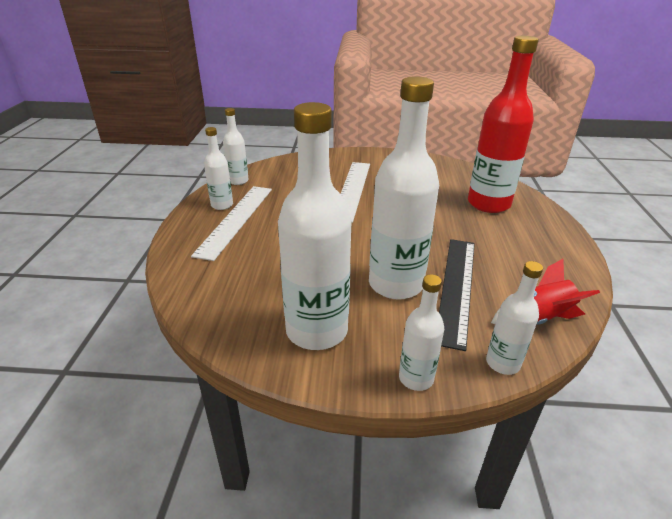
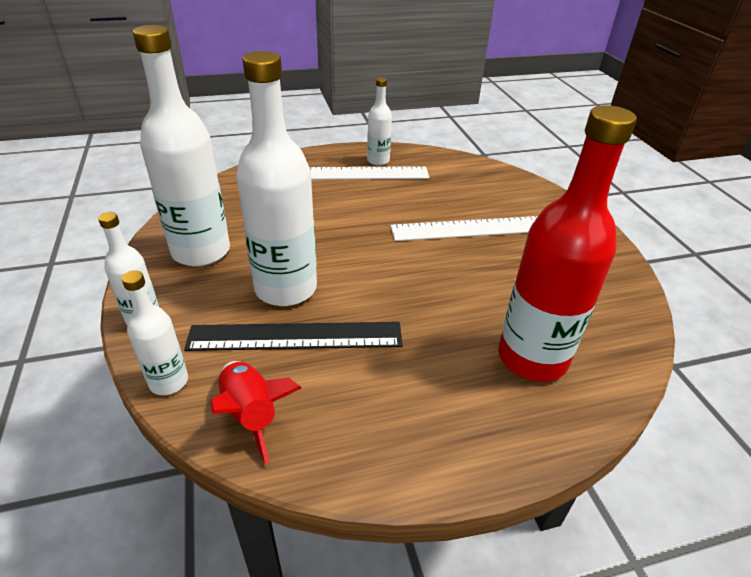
camera: 70 degrees right, 5 degrees up
(238, 181) = (432, 157): white bottle -> none

